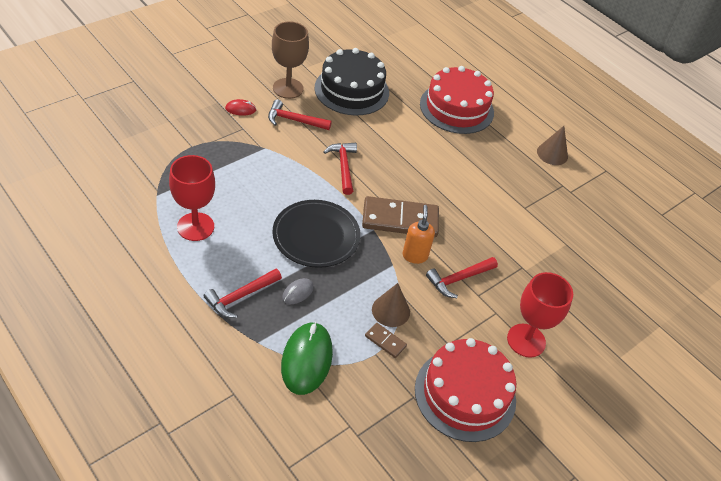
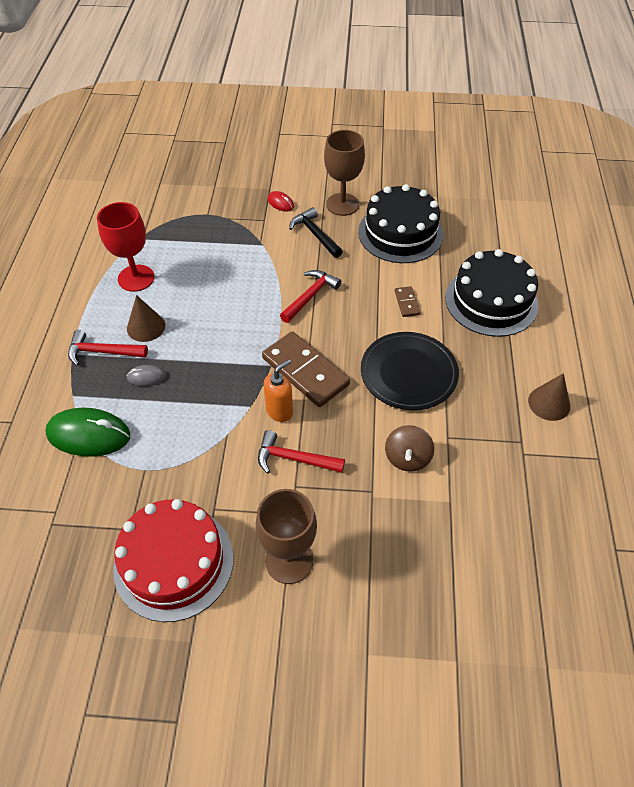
camera: 50 degrees right, 5 degrees up
(294, 120) = (315, 234): red hammer -> black hammer
(306, 360) = (89, 435): green mouse -> green mouse turned 45 degrees clockwise
(316, 236) = (216, 341): black plate -> black plate (408, 373)
(385, 341) = (164, 465): brown domino -> brown domino (407, 303)
(391, 310) = (200, 443): brown cone -> brown cone (146, 327)
(456, 108) = (491, 301): red cake -> black cake
(518, 234) = (407, 458): none -> brown spinning top
(526, 340) = (289, 560): red goblet -> brown goblet

